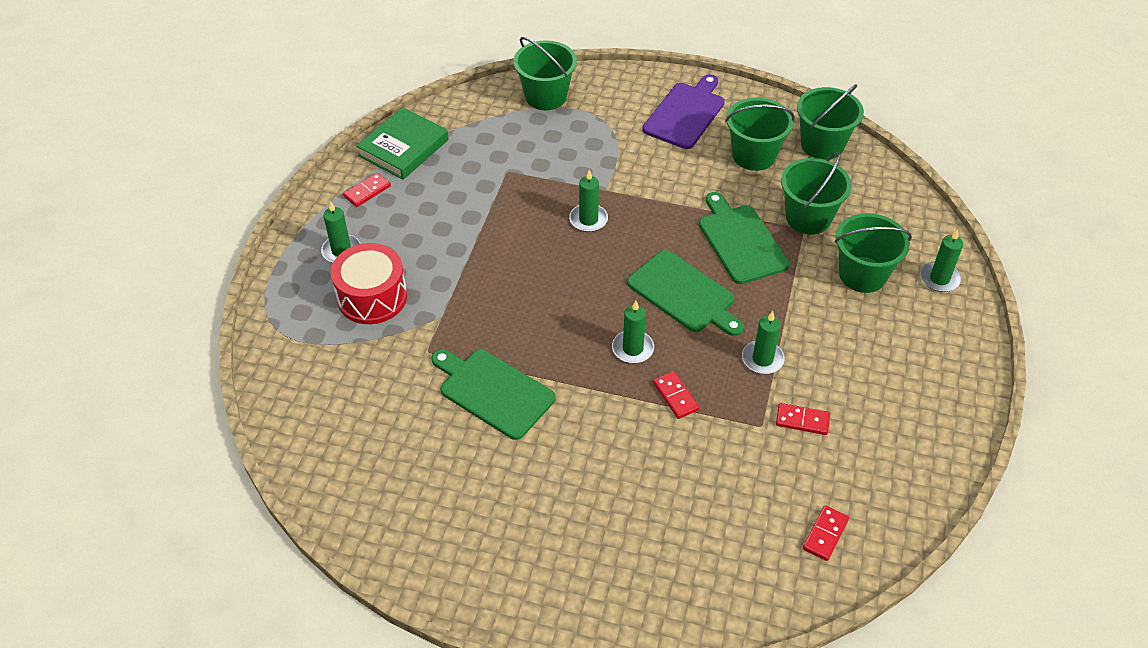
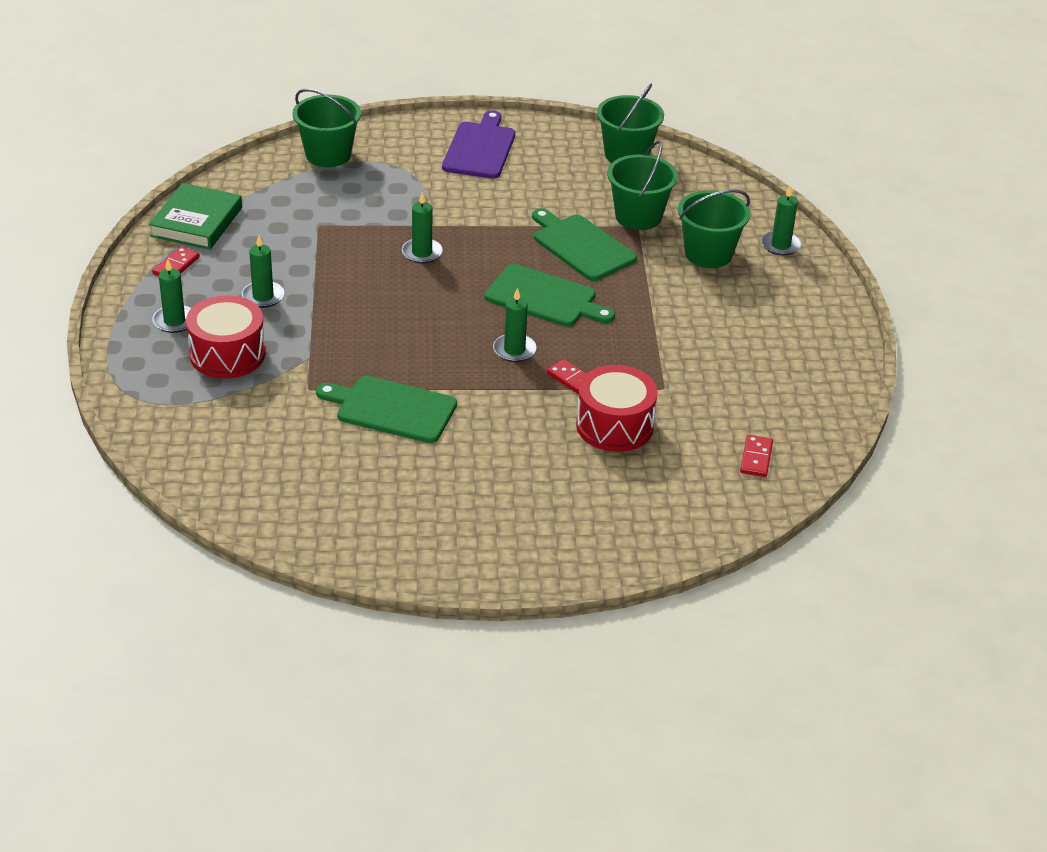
camera: 20 degrees left, 10 degrees down
(696, 460) = (614, 425): none -> red drum
(754, 155) = (563, 173): green bucket -> none
(762, 359) = (642, 336): green candle -> green candle (263, 296)
(802, 420) = (699, 377): red domino -> none

